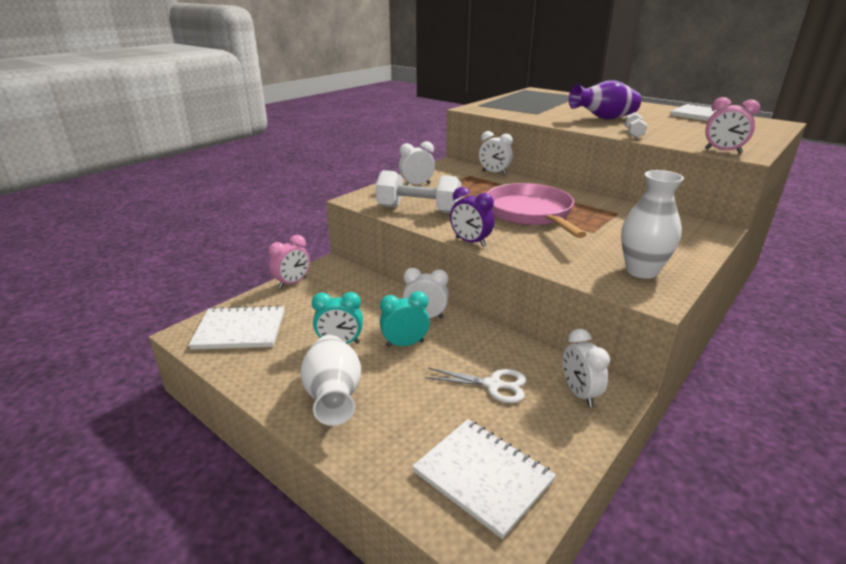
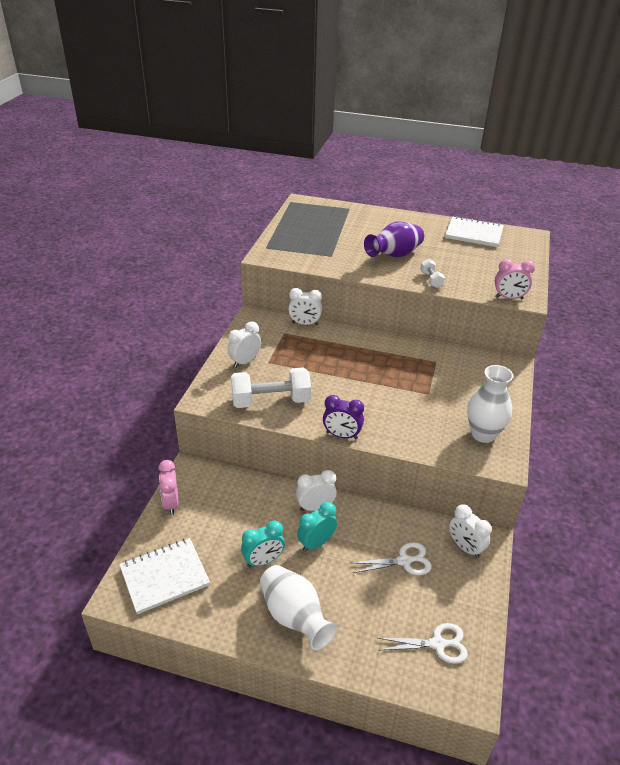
camera: 25 degrees left, 10 degrees up
(292, 283) = (171, 503): pink clock -> pink clock turned 150 degrees clockwise
(483, 476) = (437, 644): white notebook -> white scissors
(530, 213) = (368, 380): pink pan -> none

